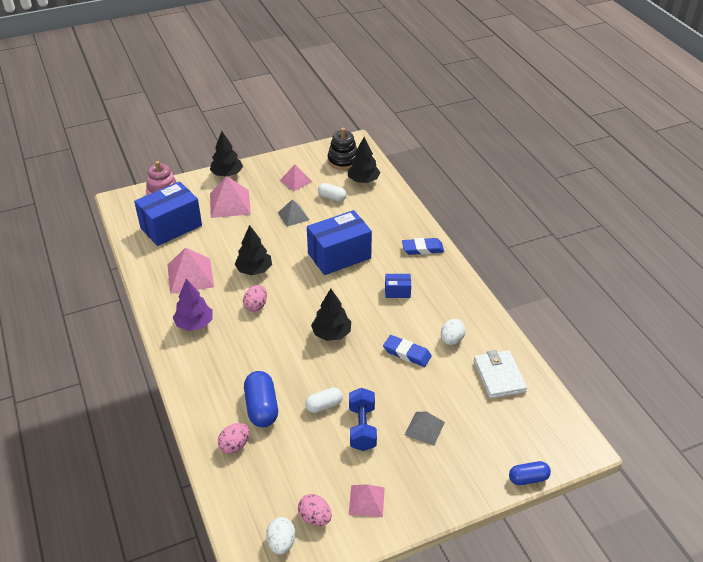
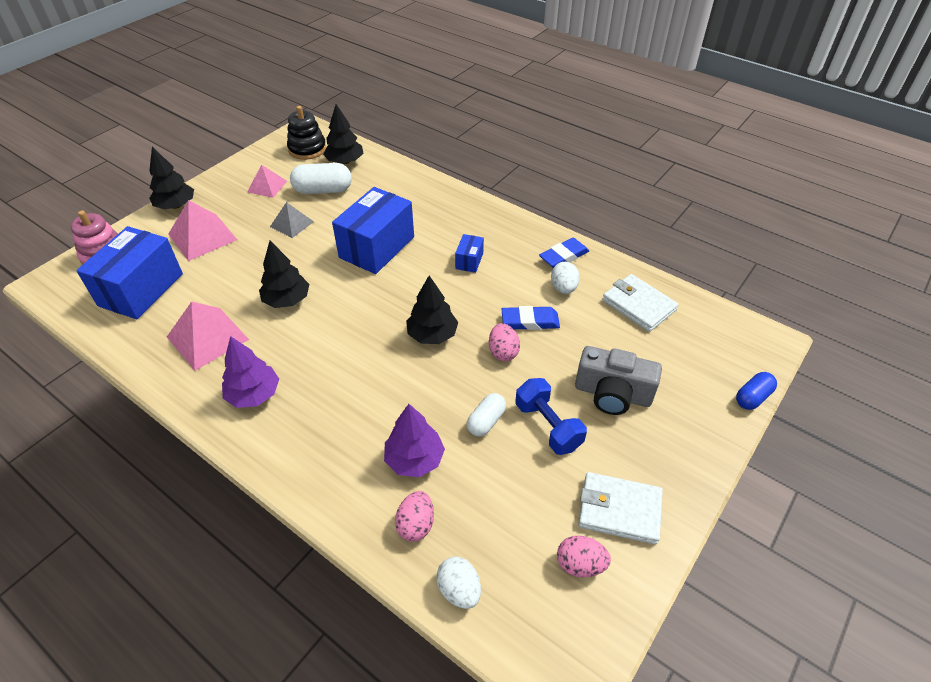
camera: 30 degrees left, 5 degrees up
(256, 306) = (319, 340): pink egg -> pink egg (503, 352)
(261, 408) = (414, 459): blue capsule -> purple tree
(281, 543) = (566, 621): white egg -> white egg (459, 590)
(332, 198) = (323, 190): white capsule -> white capsule, size x1.62
(366, 500) = (619, 510): pink pyramid -> white wallet
(397, 292) = (469, 261): blue box -> blue box turned 45 degrees counterclockwise
(422, 249) = (461, 208): blue eraser -> blue eraser (563, 256)
(424, 428) = (612, 394): grey pyramid -> grey camera

